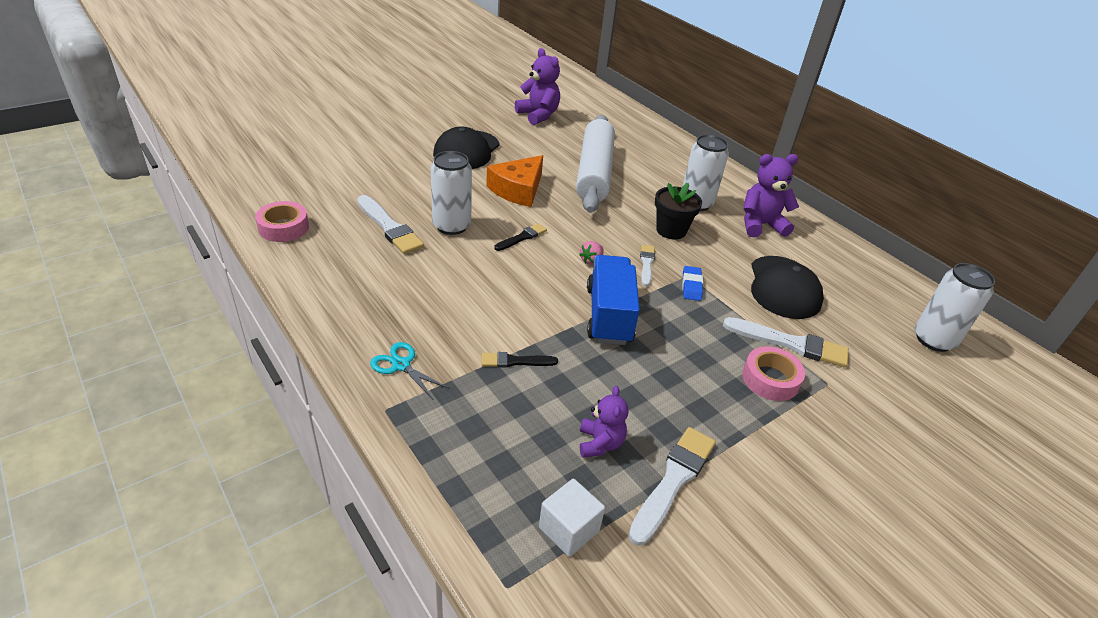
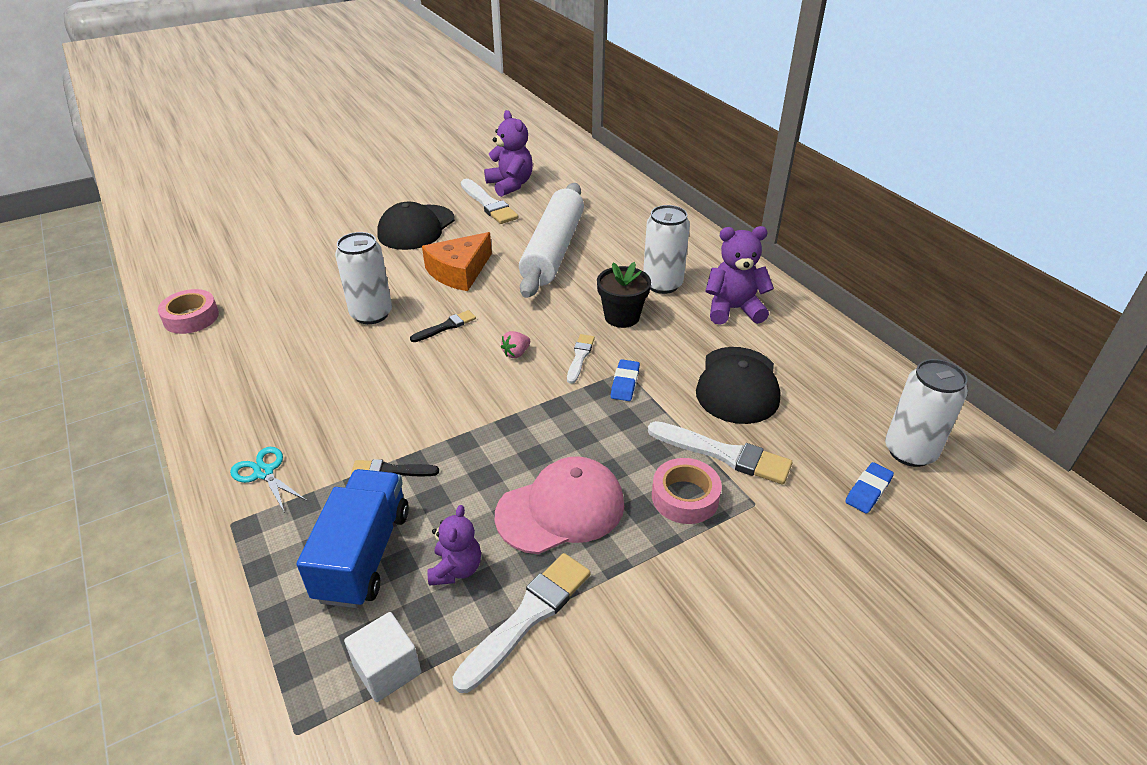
camera: 10 degrees right, 0 degrees up
(389, 227) = (303, 316): white brush -> white brush (488, 204)
(609, 315) = (515, 418): blue truck -> blue truck (363, 555)
(672, 391) = (561, 509): none -> pink cap
(911, 371) = (868, 491): none -> blue eraser

